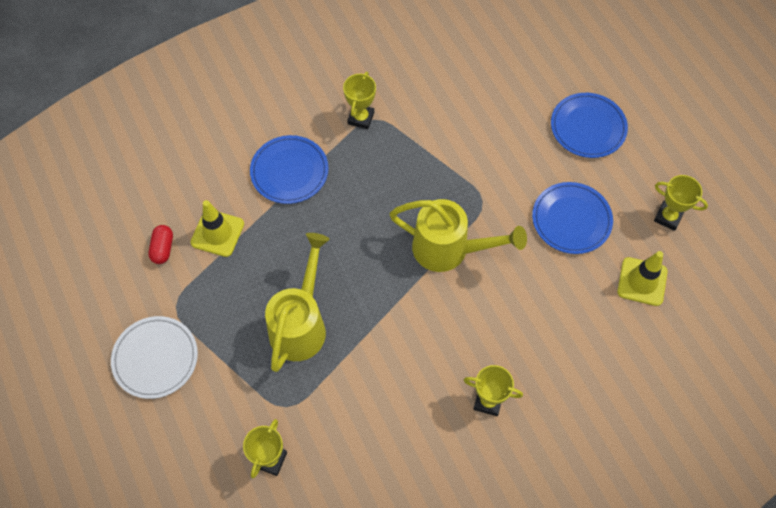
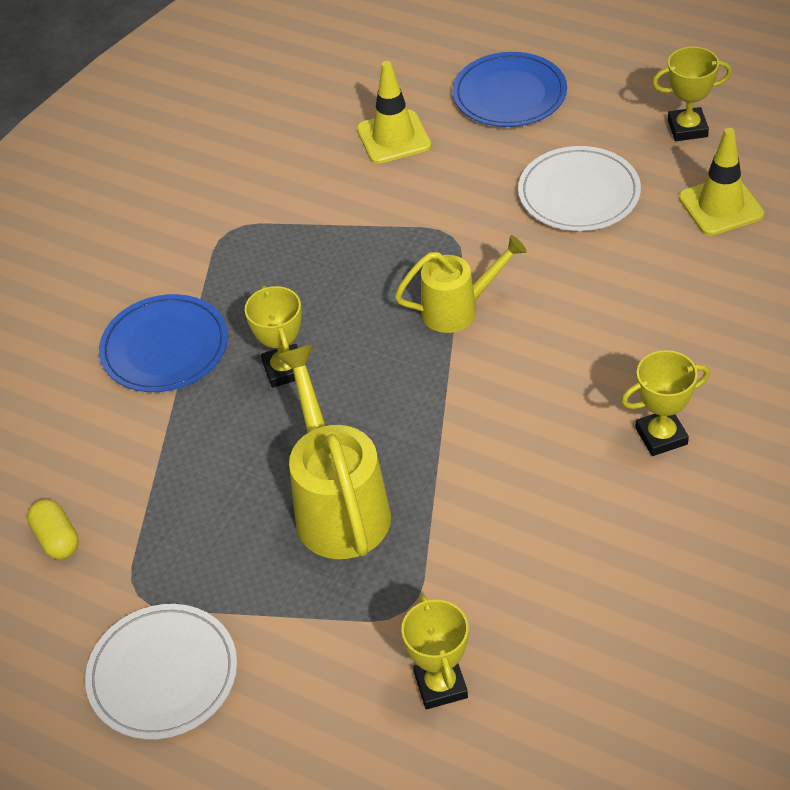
camera: 30 degrees left, 15 degrees down
(163, 248) = (57, 539): red capsule -> yellow capsule
(217, 233) = (123, 474): yellow traffic cone -> yellow traffic cone (393, 137)
(361, 118) = (211, 238): yellow trophy -> yellow trophy (285, 369)
(448, 249) = (458, 309): yellow watering can -> yellow watering can, size x0.64
(571, 219) = (579, 193): blue plate -> white plate

